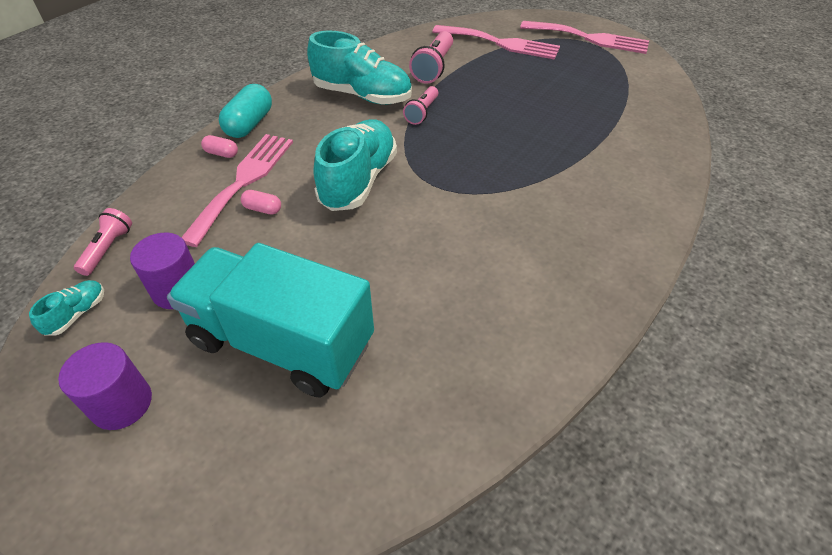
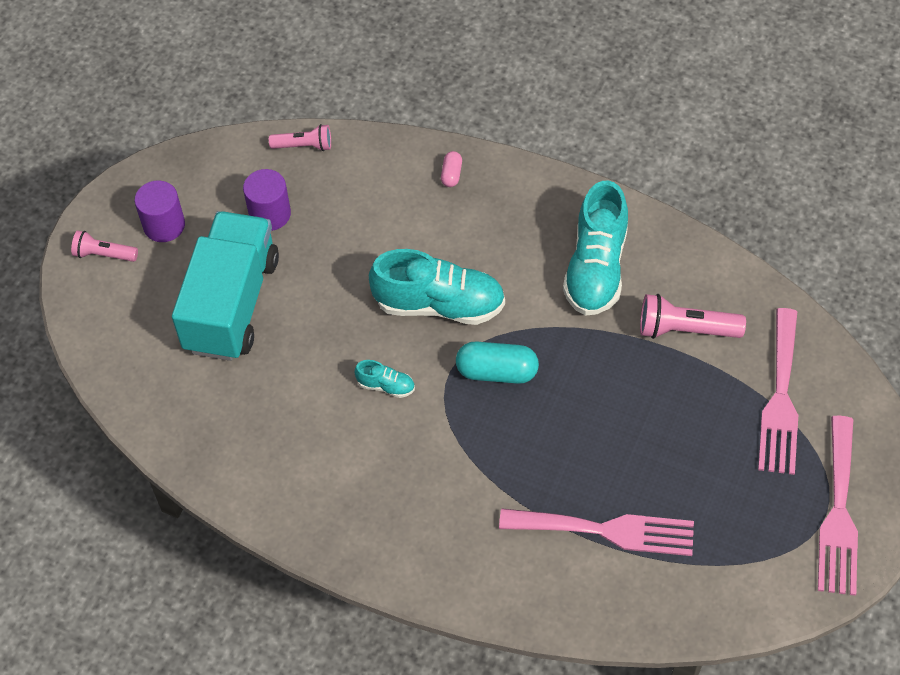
camera: 80 degrees right, 10 degrees up
(77, 314) = (234, 160): turquoise shoe -> turquoise shoe (386, 386)
(243, 182) = (413, 209): pink fork -> pink fork (606, 530)
(249, 124) = (507, 179): turquoise capsule -> turquoise capsule (497, 371)
(263, 209) = (378, 238): pink capsule -> none
(422, 112) = (579, 336): pink flashlight -> pink flashlight (104, 254)

